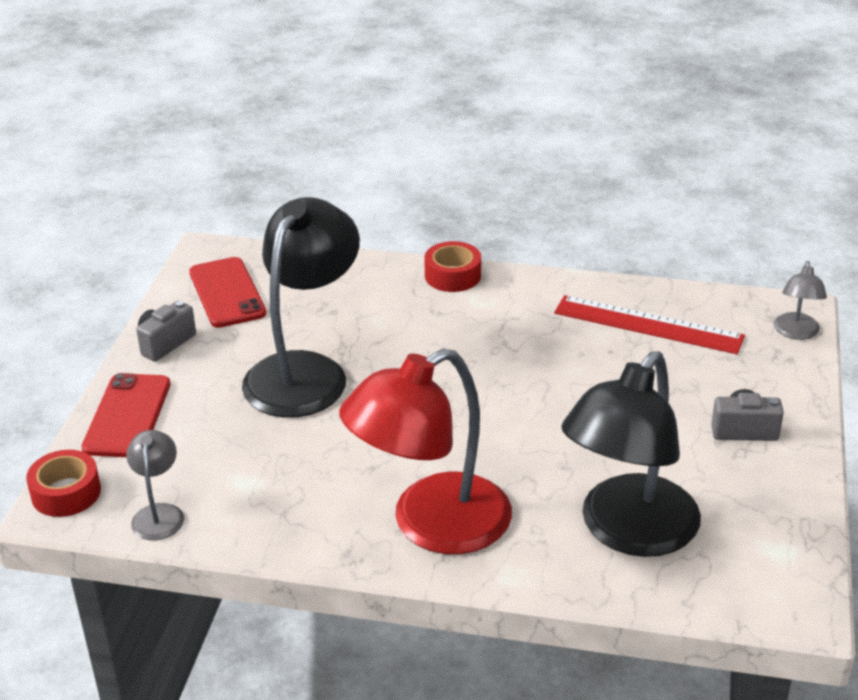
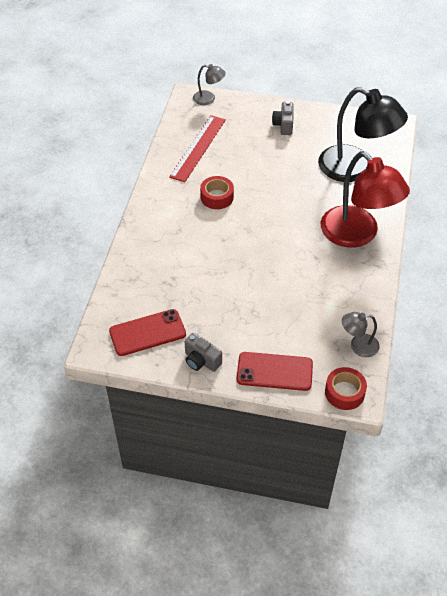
camera: 90 degrees left, 15 degrees up
(305, 371) = (233, 288): black lamp -> none
(452, 275) = (141, 223): red tape -> red tape (217, 197)

